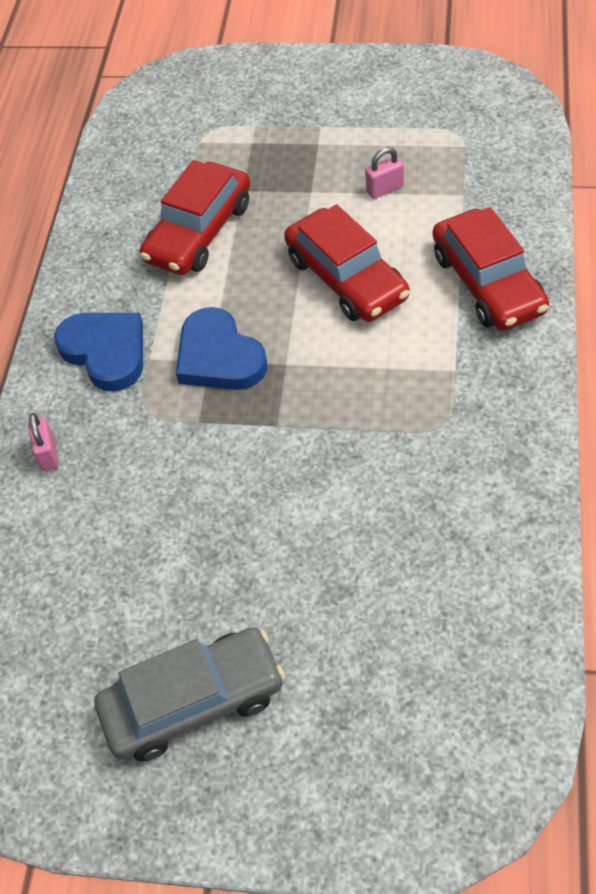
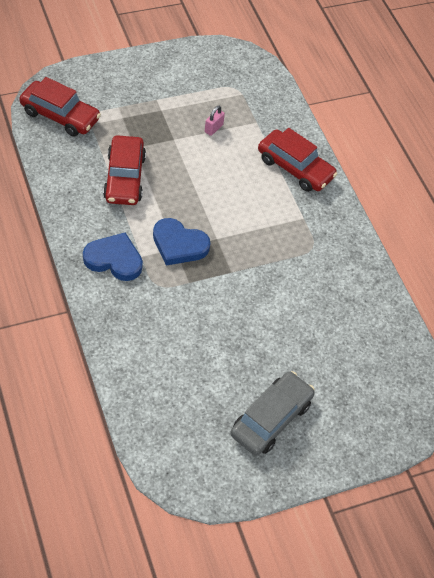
camera: 40 degrees left, 0 degrees up
(48, 454) = (117, 324): pink padlock -> none
(346, 278) = (221, 184): red car -> red car (60, 115)

